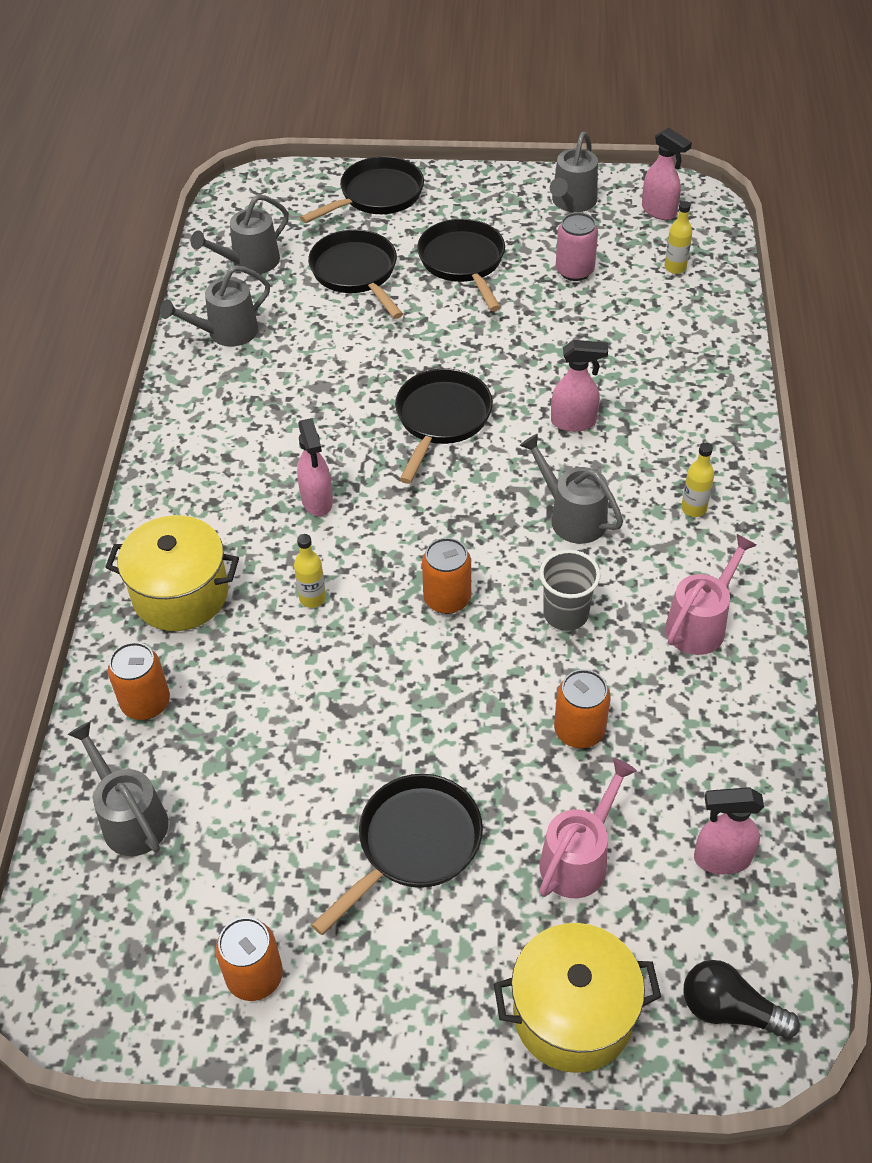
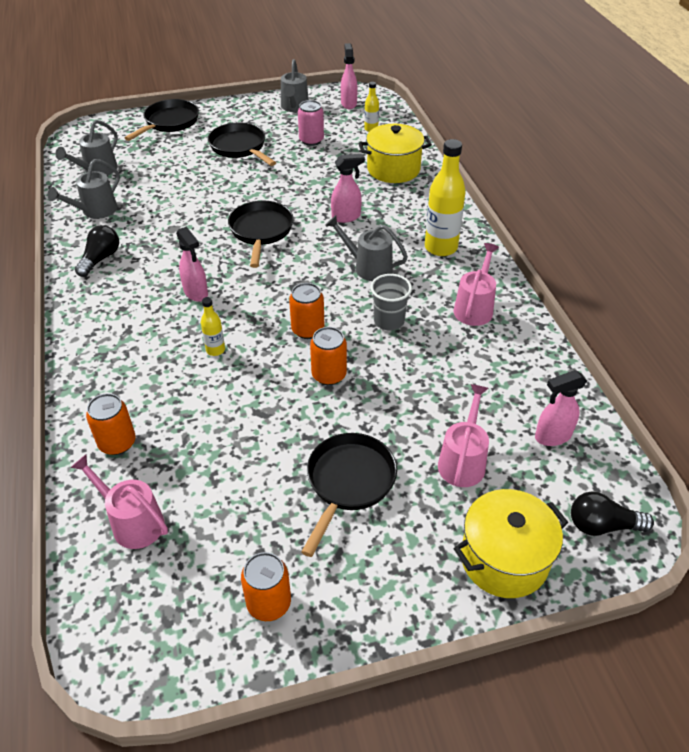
camera: 20 degrees left, 5 degrees down
(130, 818) = (132, 522): grey watering can -> pink watering can
(180, 594) = (119, 368): yellow pot -> yellow pot (393, 169)
(209, 415) = (100, 259): none -> black light bulb
(356, 273) = (172, 164): black pan -> none
(579, 730) = (428, 385): orange can -> orange can (329, 375)
(659, 211) = (348, 103): pink spray bottle -> pink spray bottle turned 120 degrees counterclockwise
(693, 508) = (440, 247): yellow bottle -> yellow bottle, size x1.99

